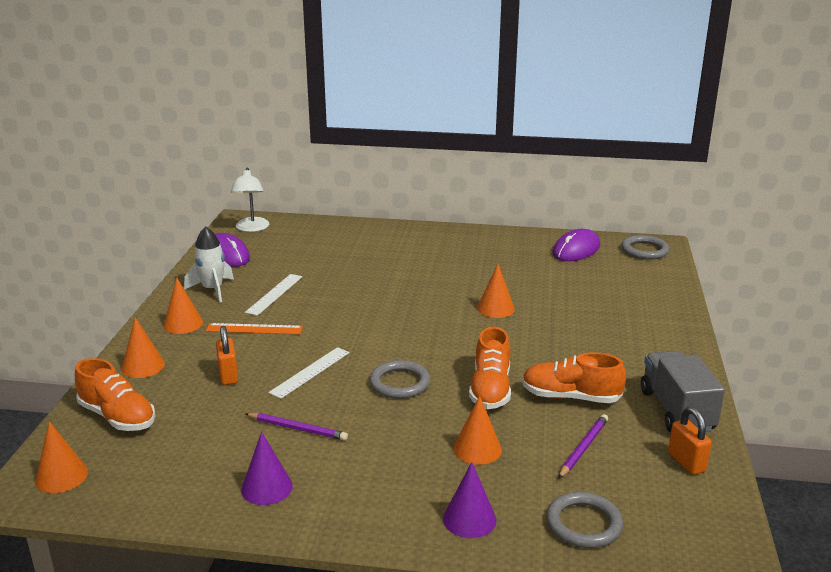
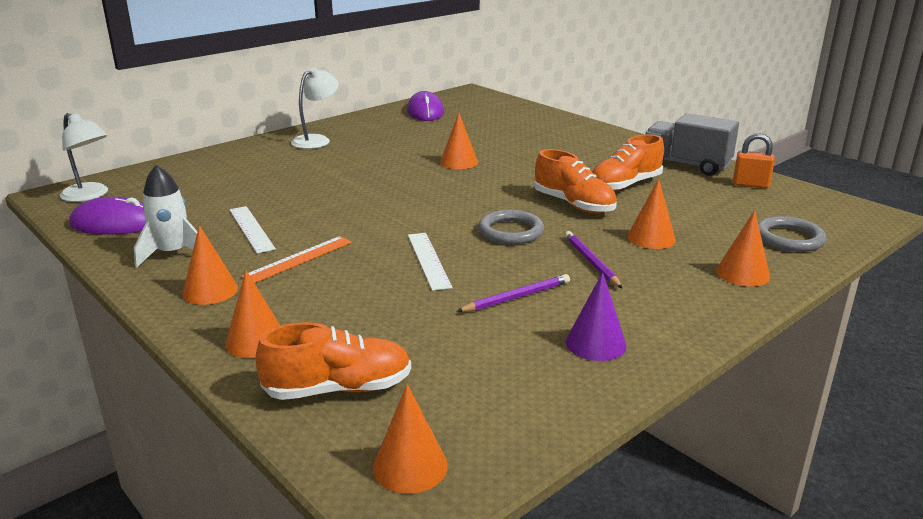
camera: 50 degrees left, 0 degrees up
(228, 376) = (364, 300): orange padlock -> none
(444, 242) = (317, 140): none -> white lamp
(469, 519) = (742, 273): purple cone -> orange cone
(583, 448) = (696, 205): purple pencil -> purple pencil (591, 262)
(644, 250) = (468, 97): grey ring -> none

